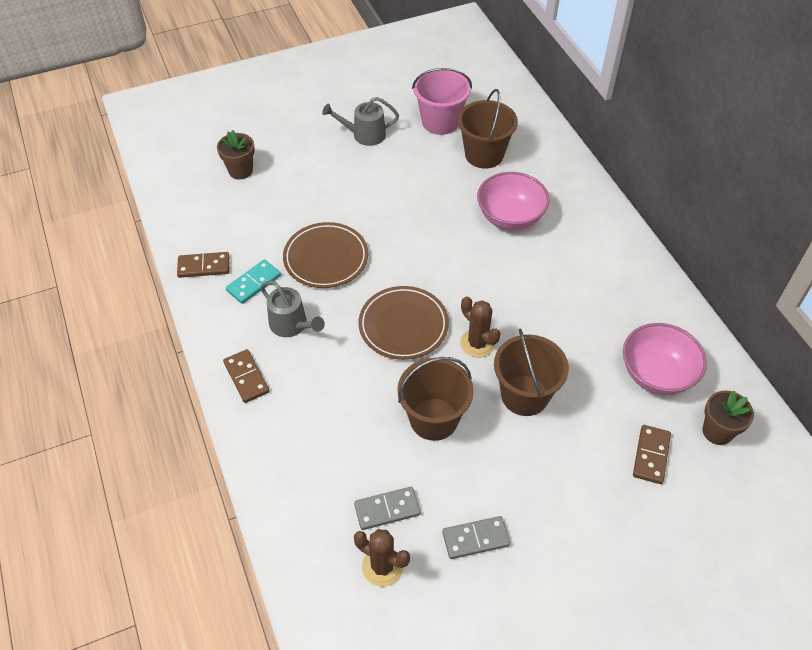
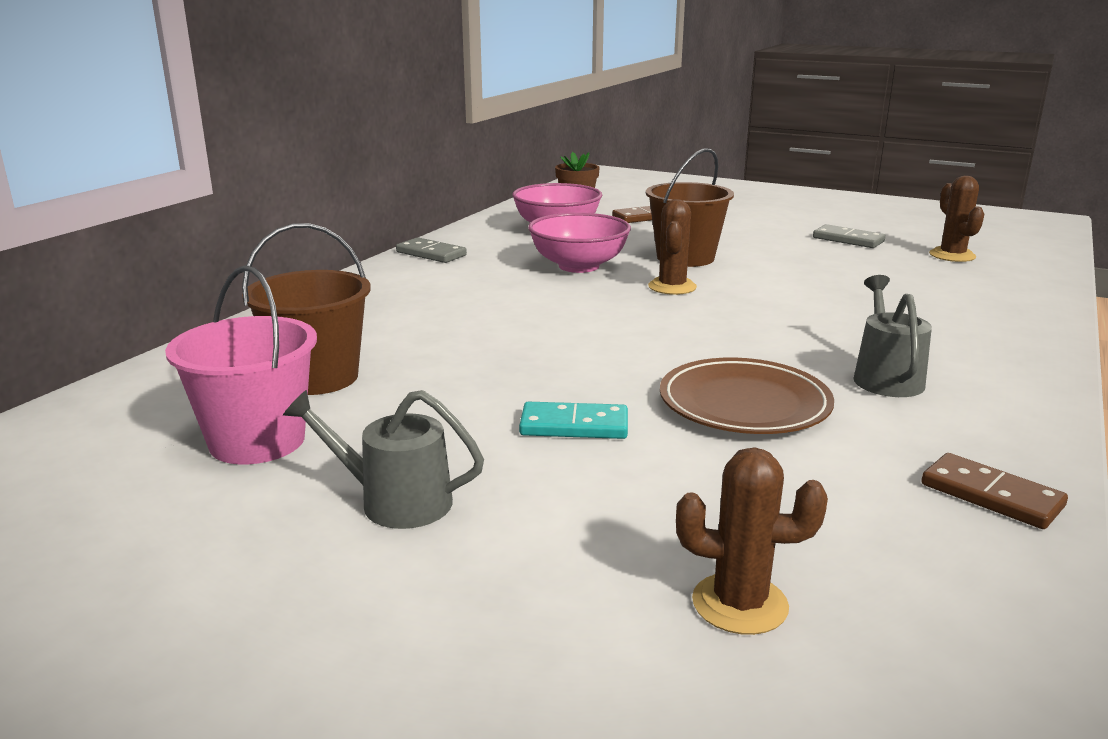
camera: 130 degrees left, 30 degrees down
(240, 171) = (739, 604): brown flower pot -> brown cactus
(246, 377) = (1006, 370): brown domino -> none
(253, 283) = (905, 435): turquoise domino -> turquoise domino (574, 426)
(364, 135) = (395, 502): grey watering can -> grey watering can turned 150 degrees clockwise
(387, 509) = (914, 267): grey domino -> grey domino (431, 254)
(403, 325) = (731, 322): brown plate -> none
(434, 419) = (796, 278): brown bucket -> none
(510, 217) = (441, 325): pink bowl -> pink bowl (579, 266)

